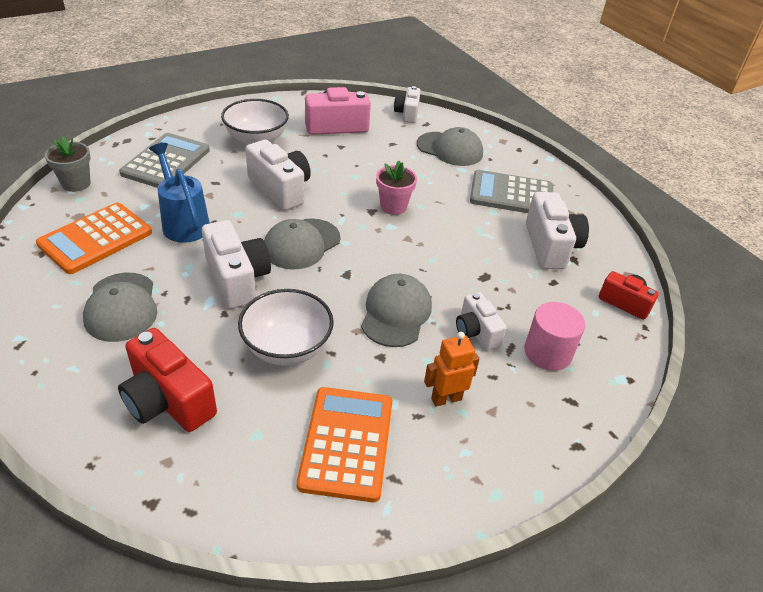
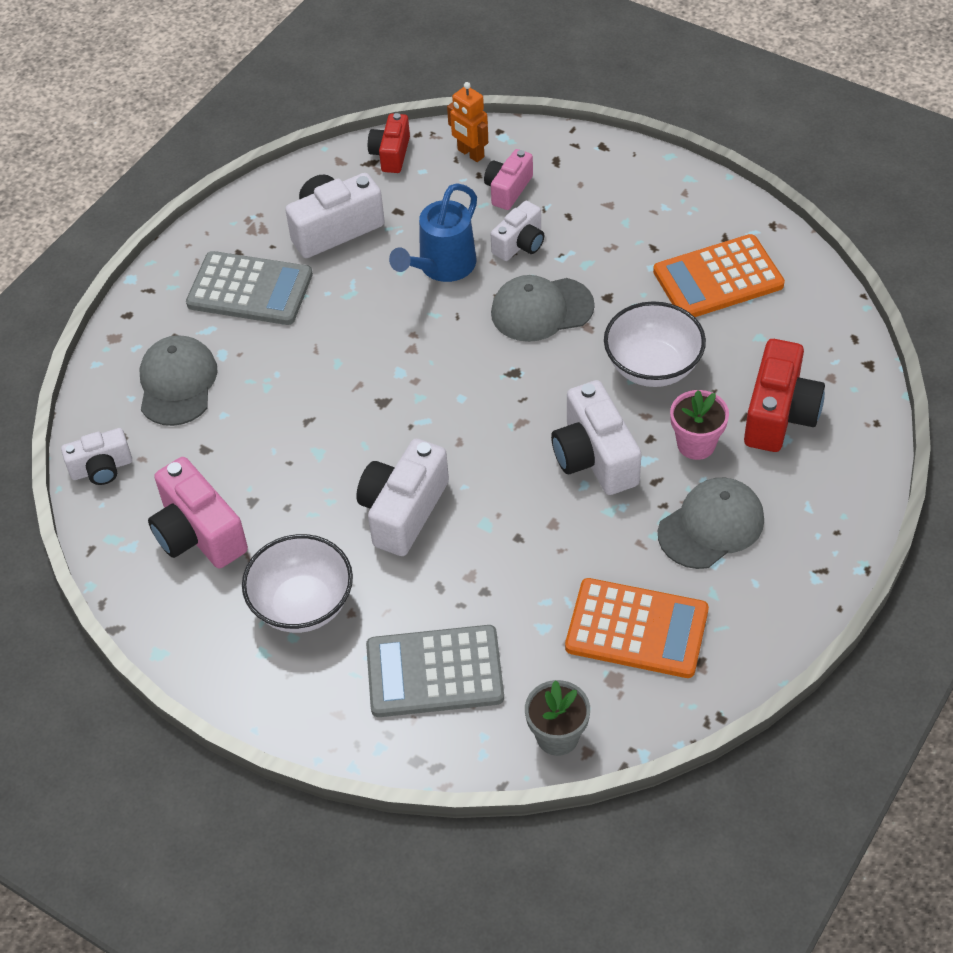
camera: 110 degrees left, 10 degrees up
(183, 223) = (543, 565): blue watering can -> blue watering can (442, 267)
(237, 279) = (594, 457): white camera -> white camera turned 60 degrees counterclockwise
(301, 244) = (494, 434): grey cap -> none
(393, 206) = (358, 386): pink flower pot -> pink flower pot (696, 444)
(446, 398) = (620, 236): orange robot -> orange robot (470, 154)
(511, 194) = (250, 289): grey calculator -> grey calculator turned 60 degrees counterclockwise
(547, 352) = (508, 189): pink cylinder -> pink camera

